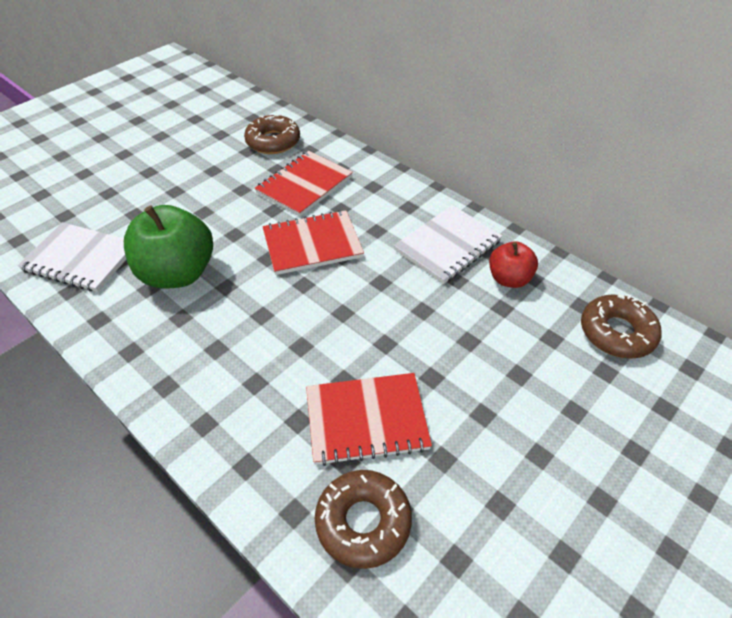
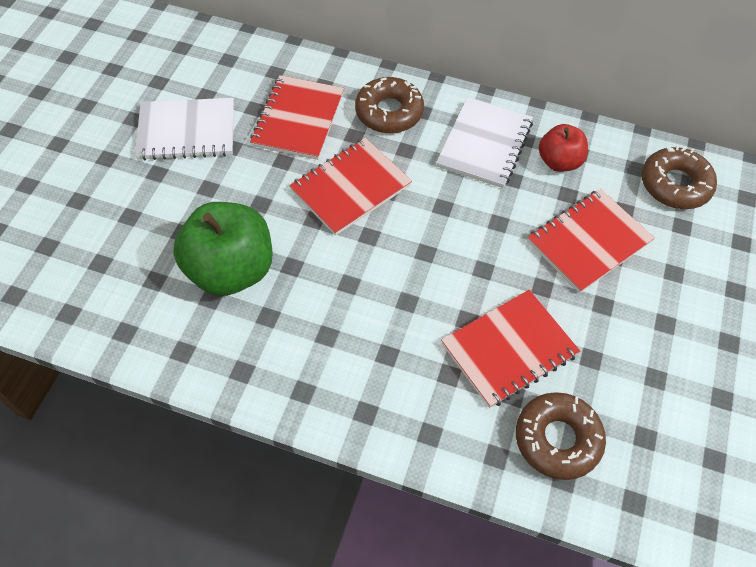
camera: 25 degrees left, 10 degrees up
(80, 259) = (108, 291): white notebook -> white notebook (187, 131)
(273, 141) = (227, 73): brown donut -> brown donut (389, 112)
(499, 354) = (588, 242): none -> red notebook

